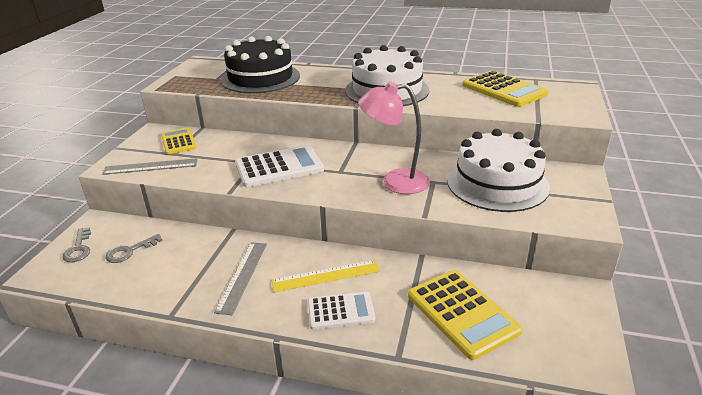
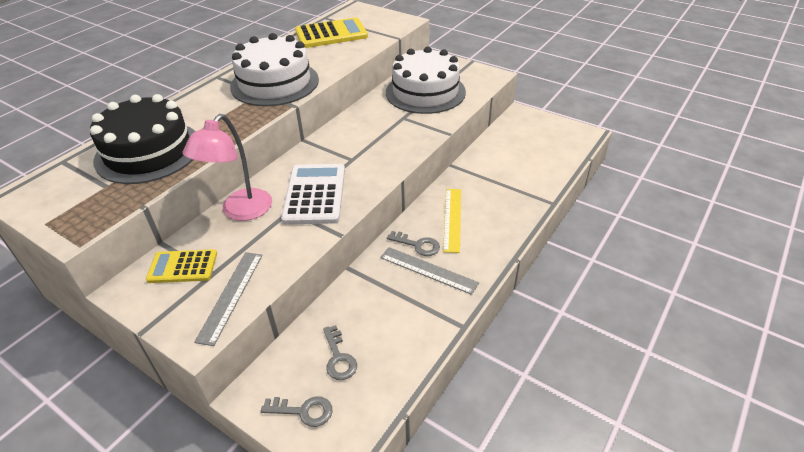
camera: 70 degrees left, 10 degrees up
(276, 261) = (418, 245): none -> grey key
(341, 311) = (498, 219): white calculator -> none
(395, 182) = (390, 135): pink lamp -> pink lamp (241, 212)
(462, 313) = (521, 165): yellow calculator -> none

